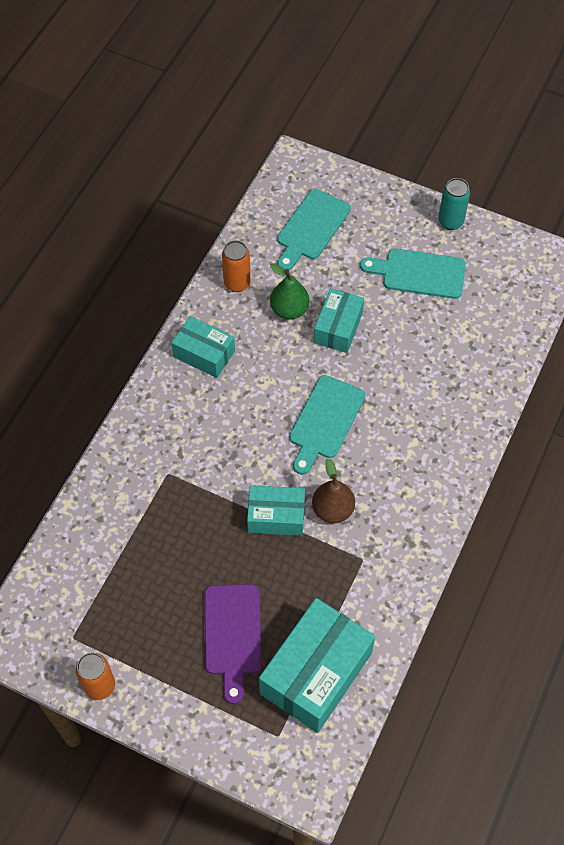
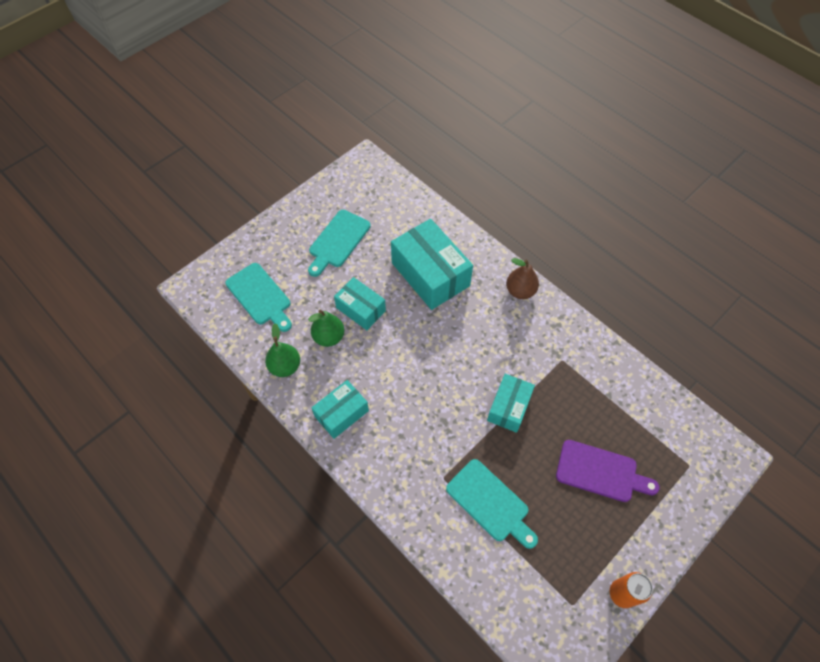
camera: 70 degrees left, 0 degrees up
(237, 283) = (285, 366): orange can -> green pear
(316, 673) = (645, 422): turquoise box -> turquoise box (430, 274)
(325, 421) = (438, 346): turquoise cutting board -> turquoise cutting board (490, 503)
(332, 510) = (515, 366): brown pear -> brown pear (520, 291)
(450, 221) = (303, 206): turquoise can -> none

